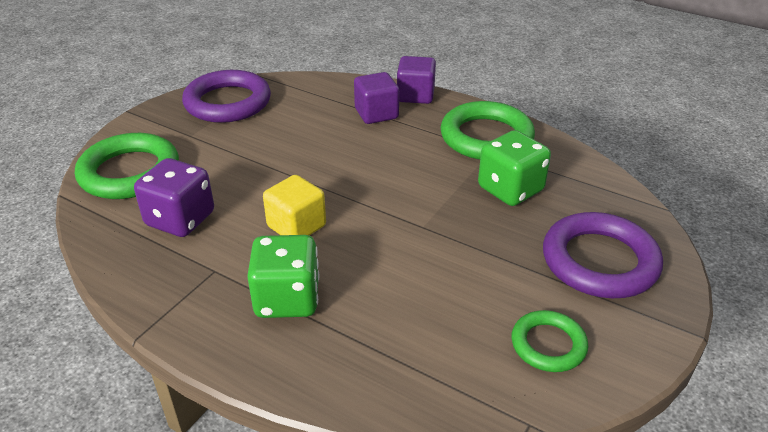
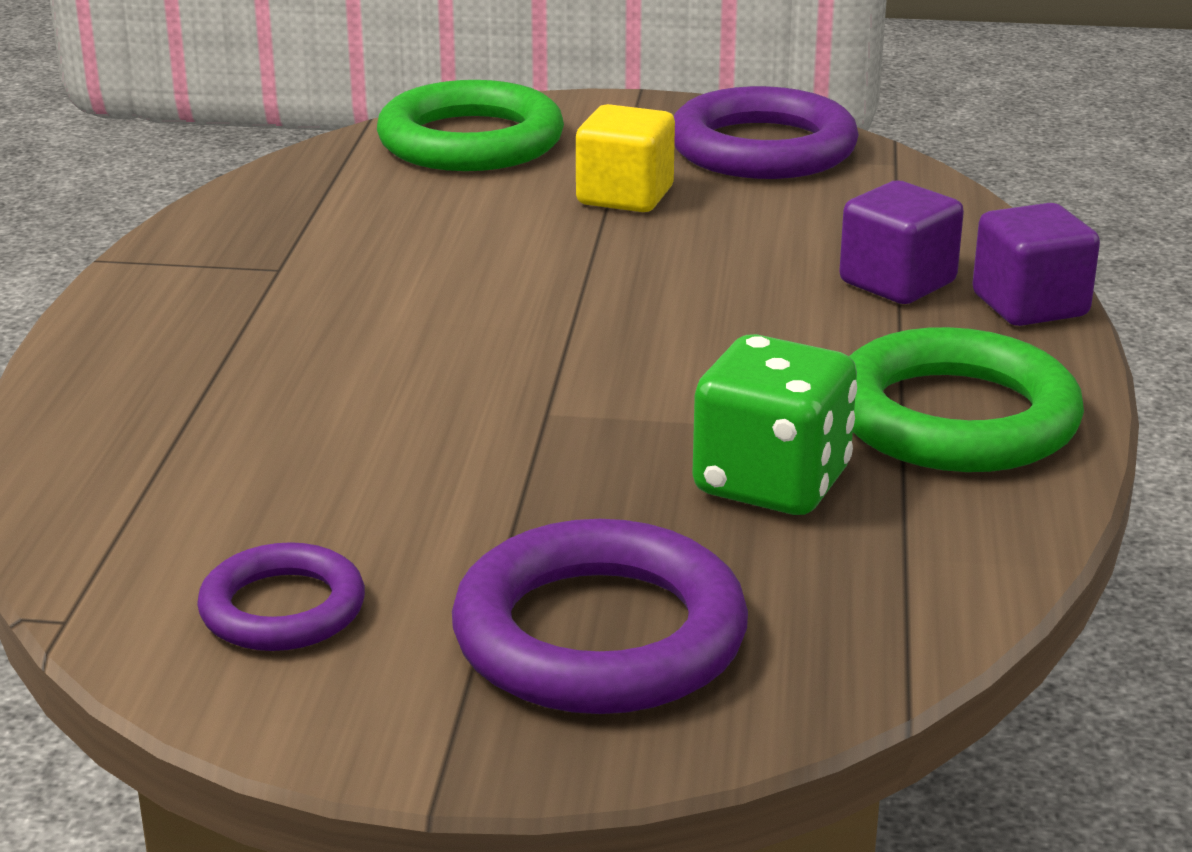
camera: 65 degrees right, 10 degrees down
(180, 219) = (383, 209): purple dice -> none
(287, 299) = (248, 339): green dice -> none
(296, 226) = (444, 300): yellow cube -> yellow cube (625, 196)
(548, 345) = (282, 608): green ring -> purple ring

